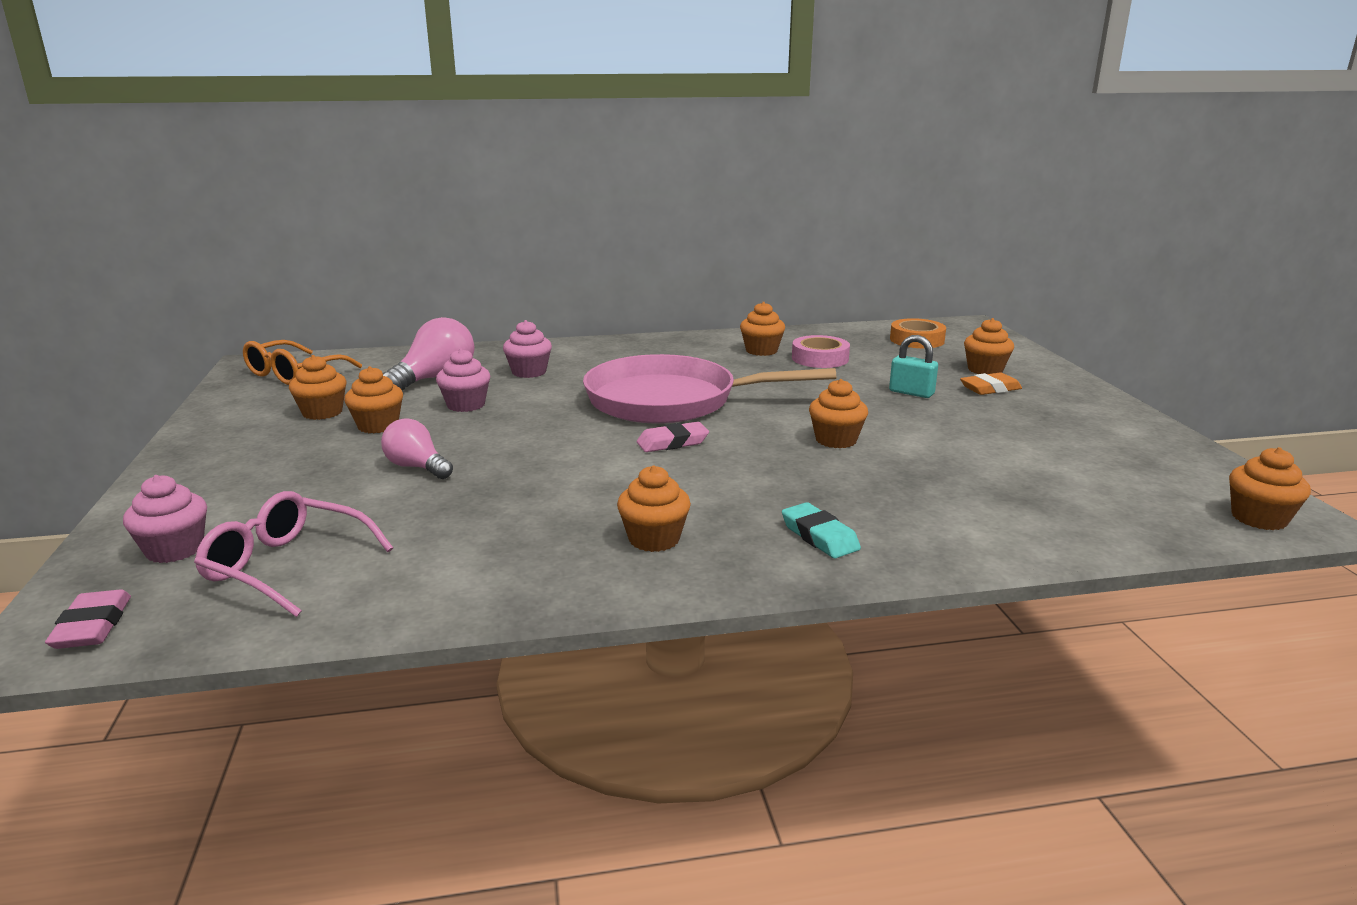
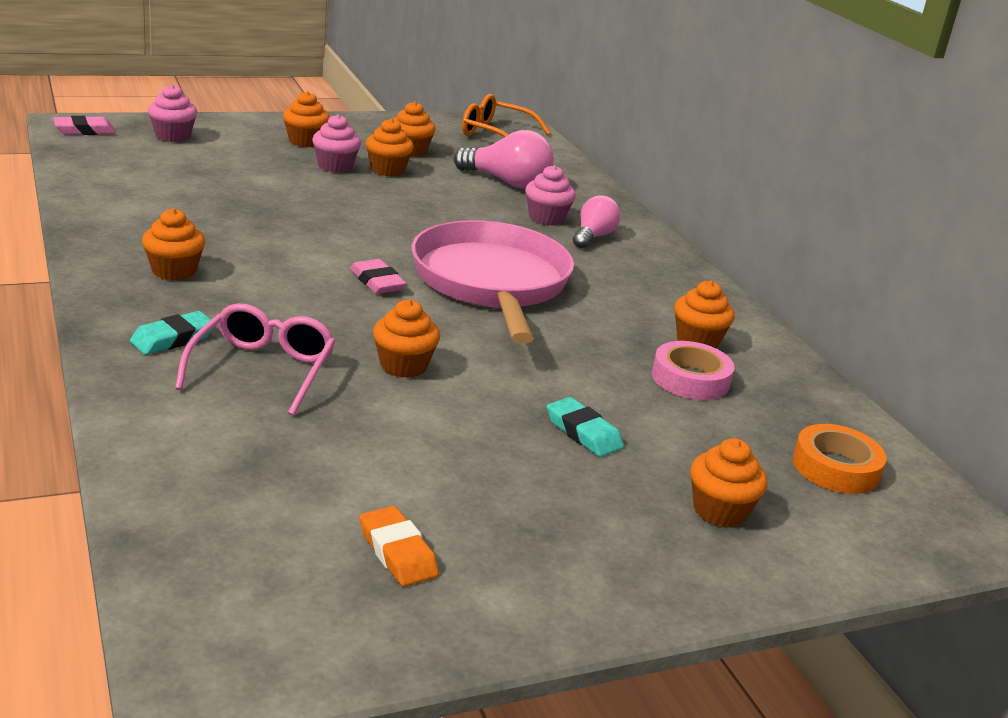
camera: 75 degrees right, 5 degrees up
(287, 566) = (146, 164): pink glasses -> pink glasses (262, 370)
(417, 467) = (305, 187): pink light bulb -> pink light bulb (593, 237)
(466, 405) = (445, 197): pink cupcake -> pink cupcake (335, 166)
(911, 393) = (583, 433): turquoise padlock -> turquoise eraser
(990, 389) = (631, 501): orange eraser -> orange eraser (397, 552)
(1259, 518) = (198, 637): orange cupcake -> orange cupcake (305, 141)

